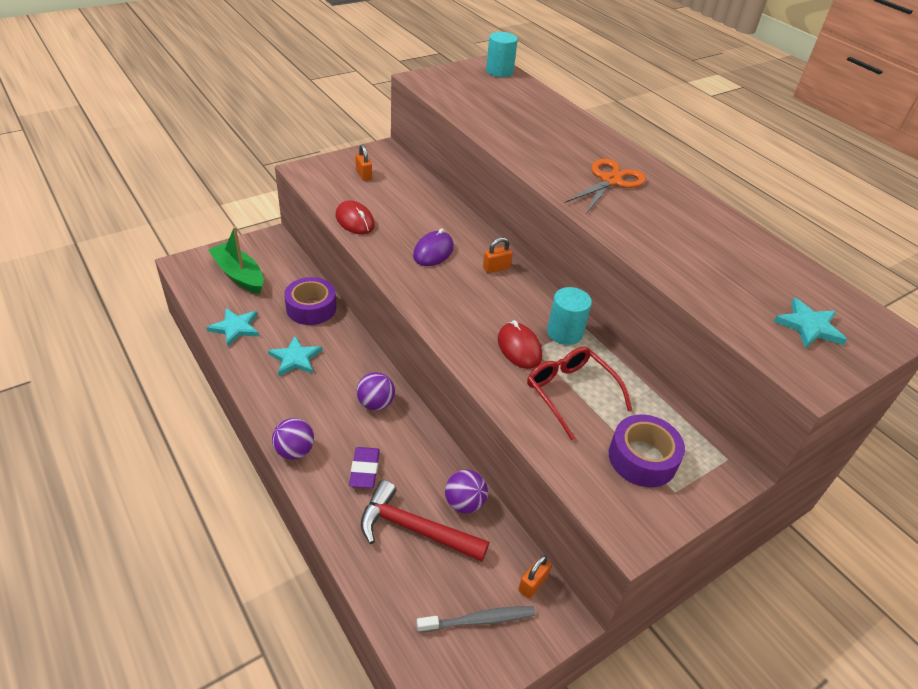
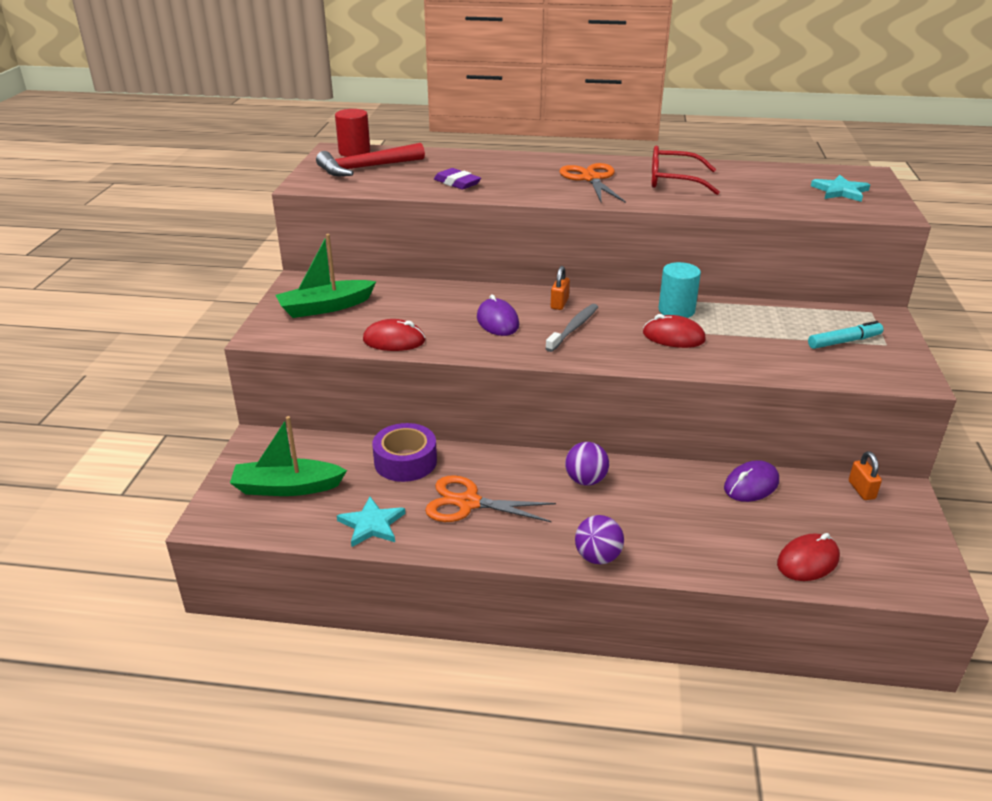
camera: 45 degrees left, 10 degrees down
(295, 358) = (468, 503): turquoise star -> orange scissors
(363, 175) = (325, 307): orange padlock -> green boat
(364, 470) = (663, 523): purple eraser -> purple eraser (457, 183)
(397, 581) = (807, 561): none -> red mouse
(414, 529) = (757, 525): red hammer -> red hammer (365, 168)
(464, 503) = (751, 485): purple ball -> purple mouse
(479, 620) = (878, 534): grey toothbrush -> grey toothbrush (573, 328)
(499, 71) = (354, 152): turquoise cylinder -> red cylinder
(571, 393) = (749, 338): red glasses -> red glasses (674, 181)
(642, 458) = (844, 341): purple tape -> turquoise marker

